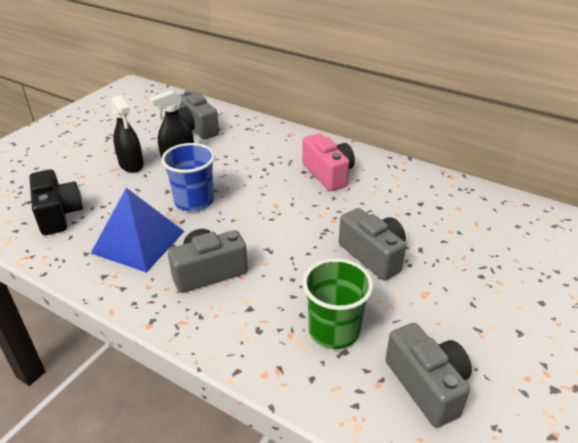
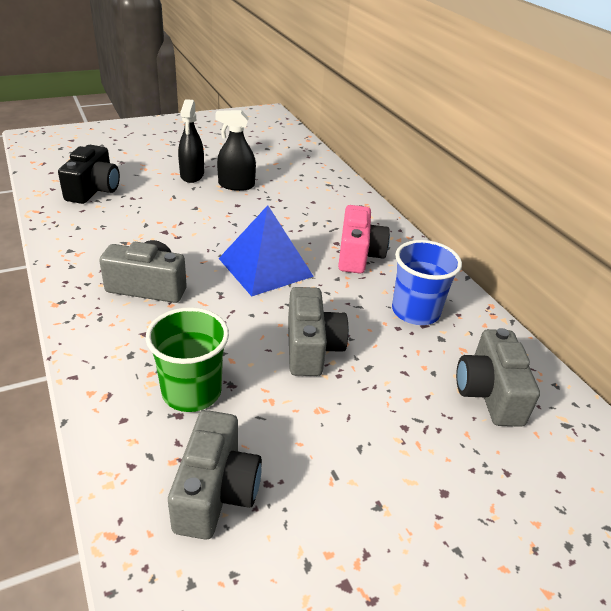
camera: 30 degrees right, 0 degrees up
(138, 242) = (124, 237): blue pyramid -> blue pyramid (265, 267)
(194, 201) = (206, 225): blue cup -> blue cup (415, 311)
(195, 129) = (280, 167): grey camera -> grey camera (489, 393)

